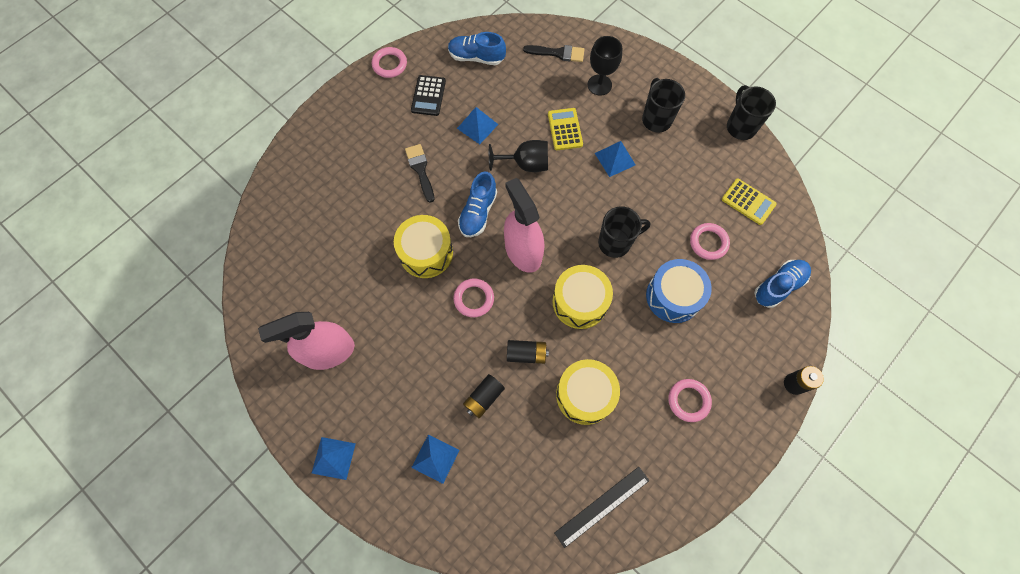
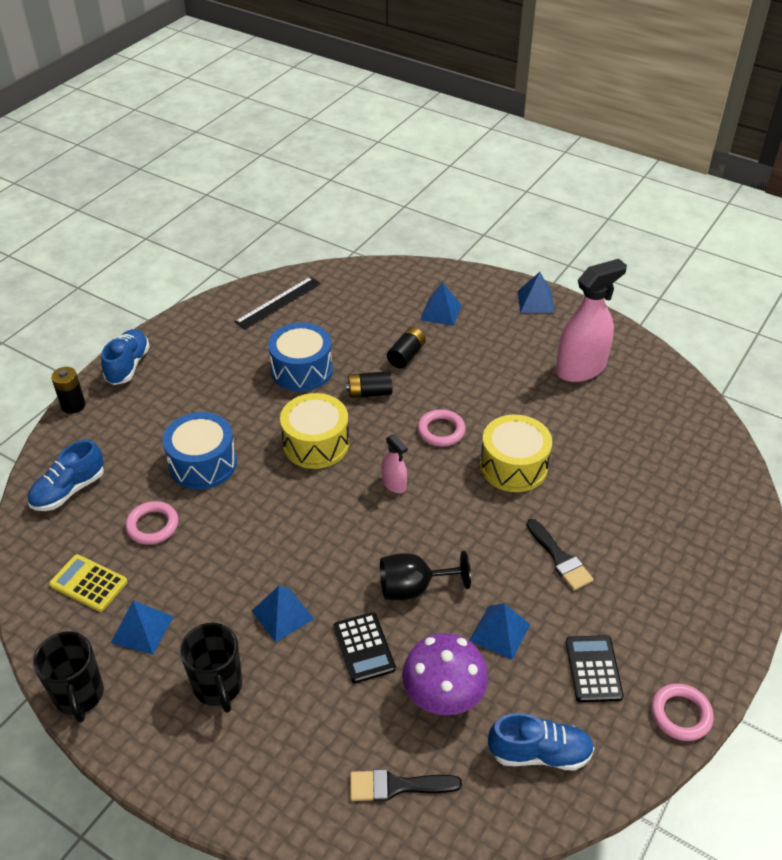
camera: 170 degrees right, 25 degrees down
(478, 212) = (463, 518): blue shoe -> blue shoe (128, 366)
(522, 94) = (443, 696): none -> purple mushroom
(523, 251) = (394, 484): pink spray bottle -> pink spray bottle, size x0.48
(565, 129) = (364, 648): yellow calculator -> black calculator
(585, 395) = (302, 370): yellow drum -> blue drum
(599, 85) = (316, 734): black goblet -> none
(615, 243) = (276, 508): black mug -> none
(688, 401) = (191, 379): pink ring -> none
(707, 163) = (142, 629): none -> blue pyramid

